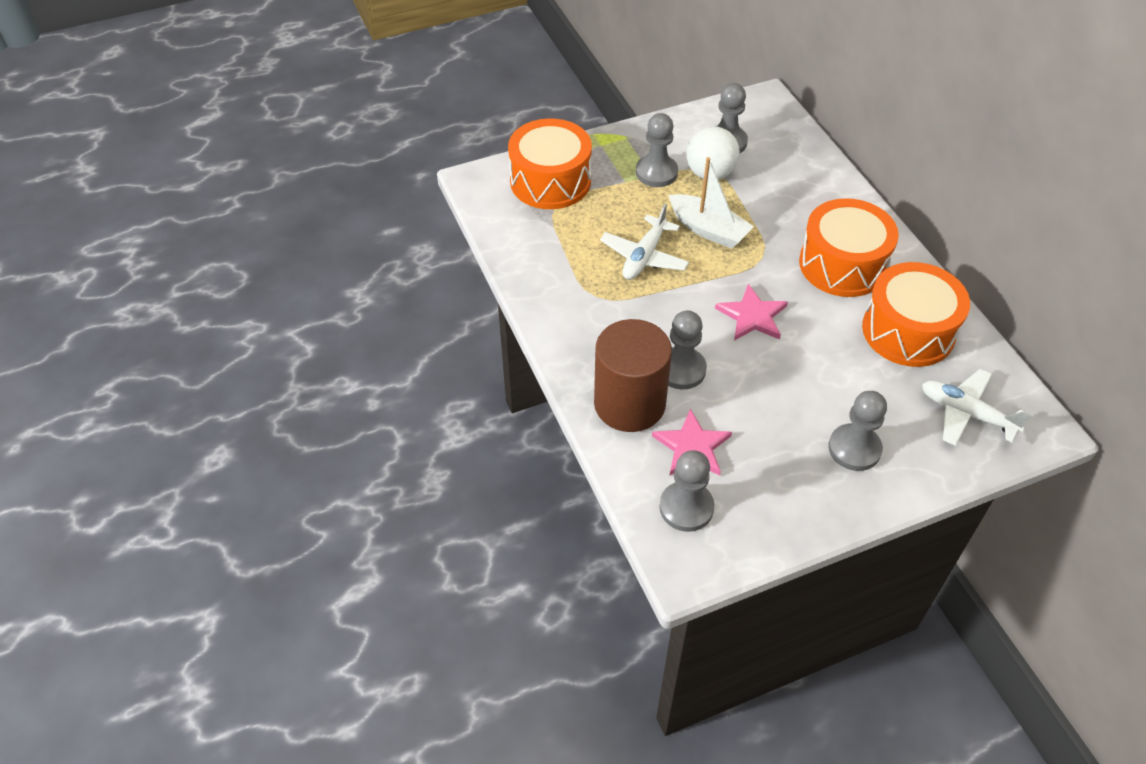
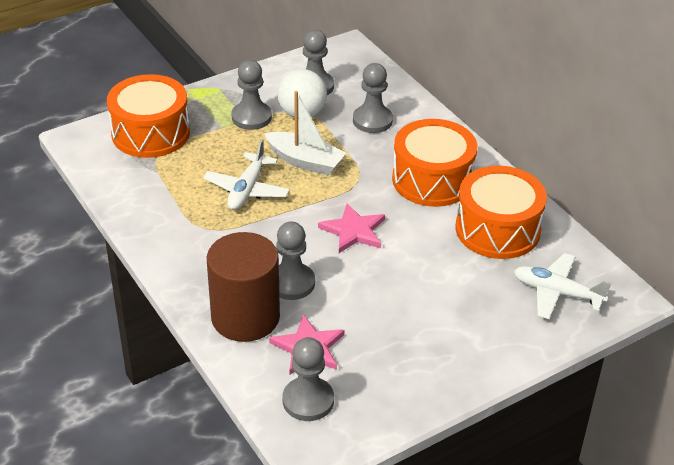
camera: 10 degrees left, 10 degrees down
(854, 449) = (459, 333): grey pawn -> grey pawn (372, 120)

